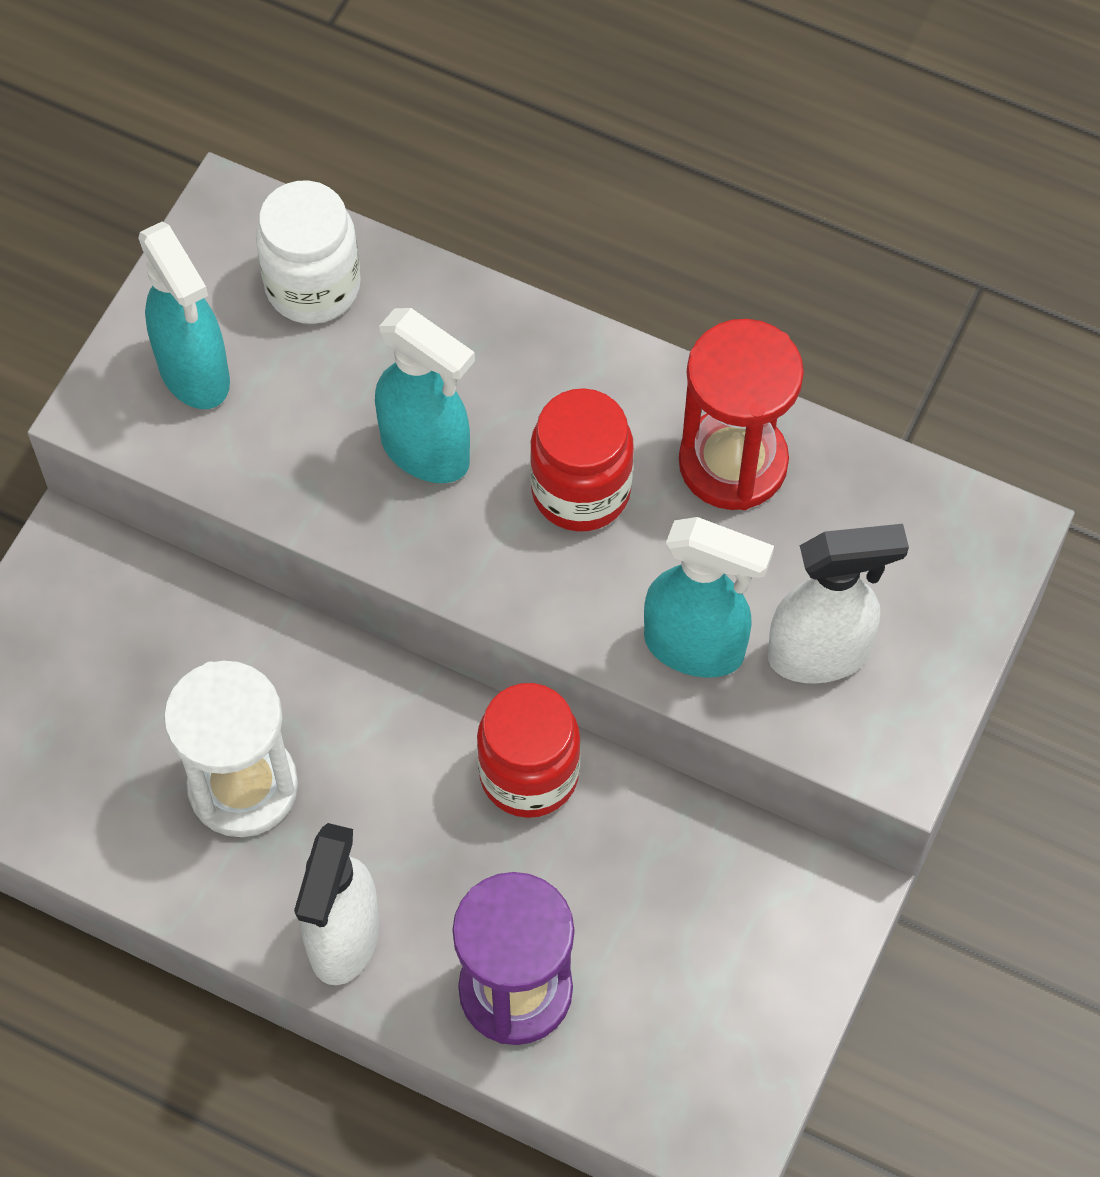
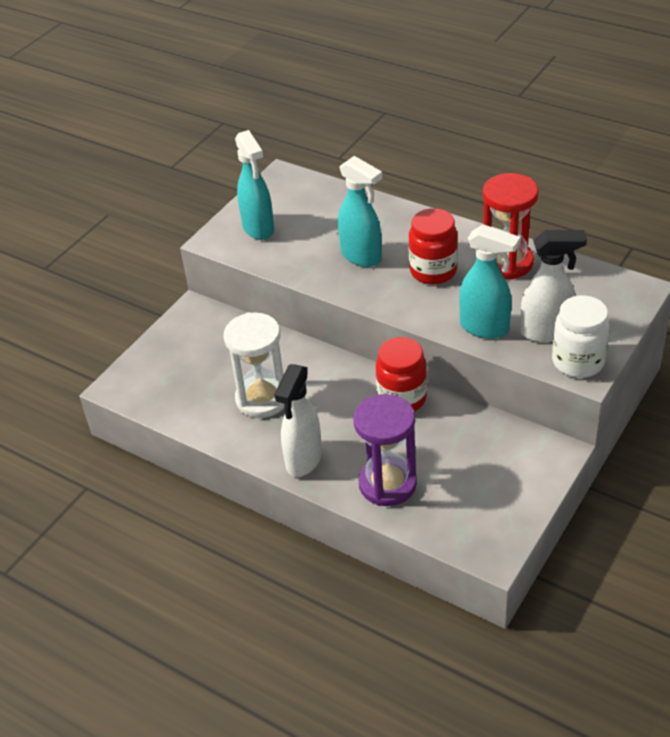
camera: 10 degrees right, 20 degrees down
(313, 286) = (316, 201): white jar -> white jar (578, 362)

